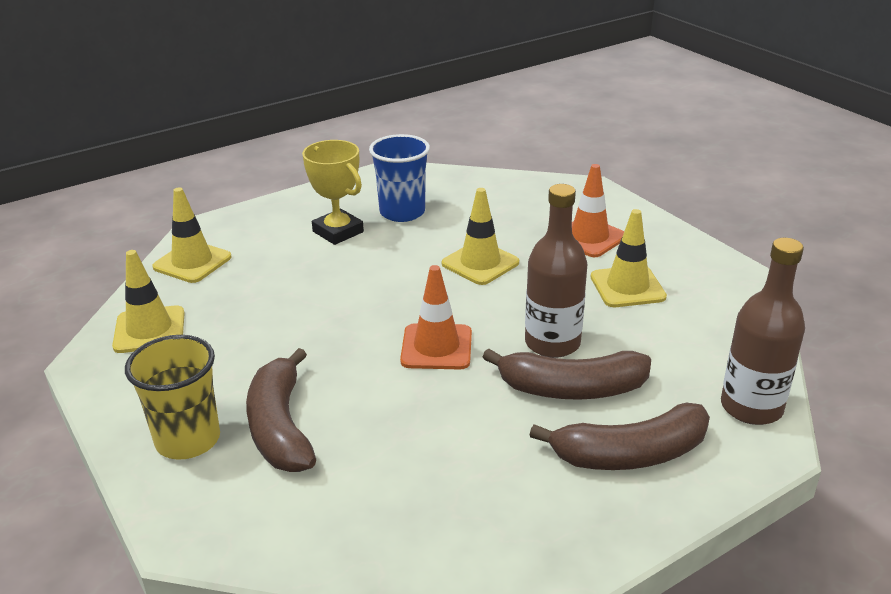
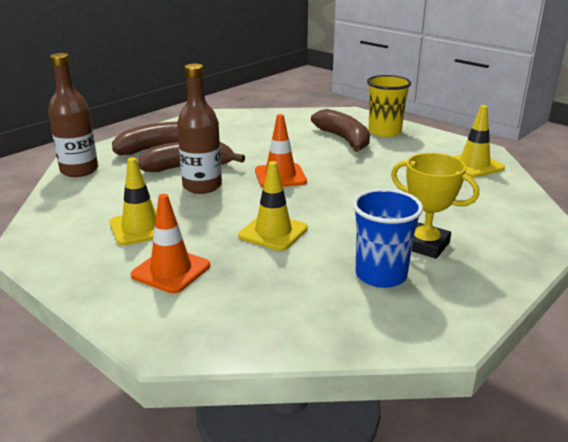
camera: 165 degrees right, 5 degrees down
(192, 262) = (514, 205): yellow traffic cone -> none

